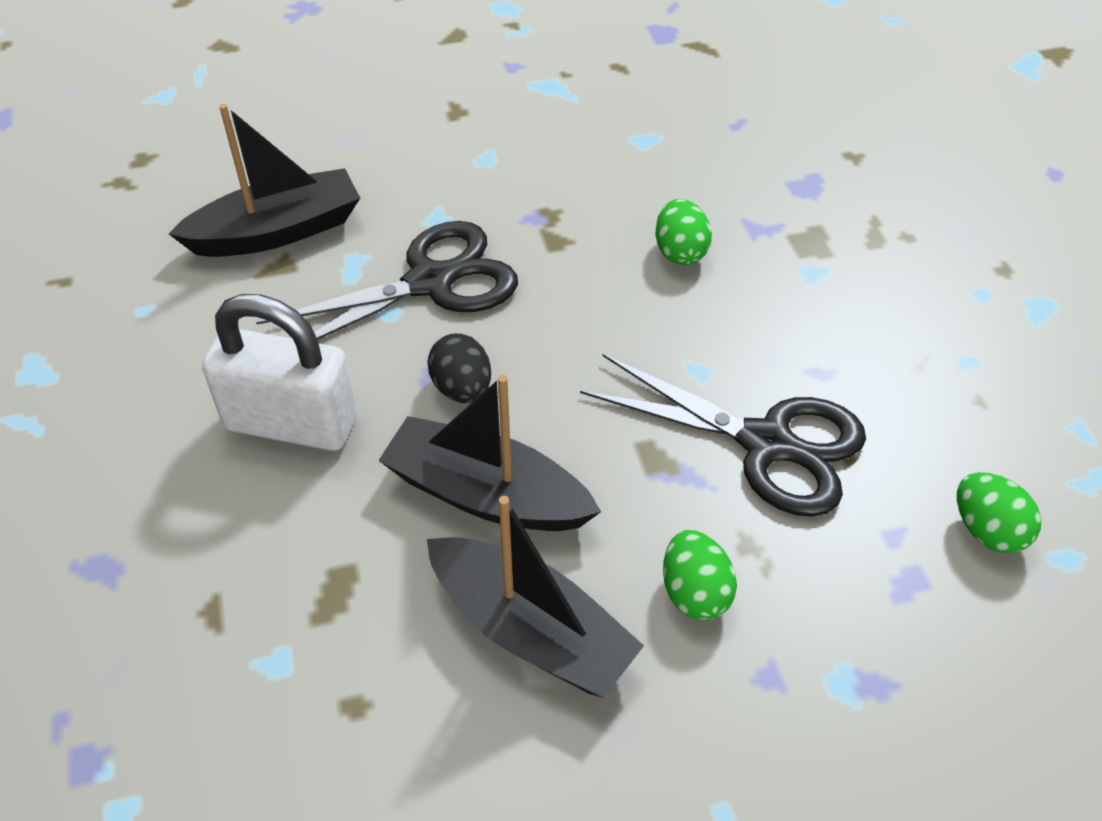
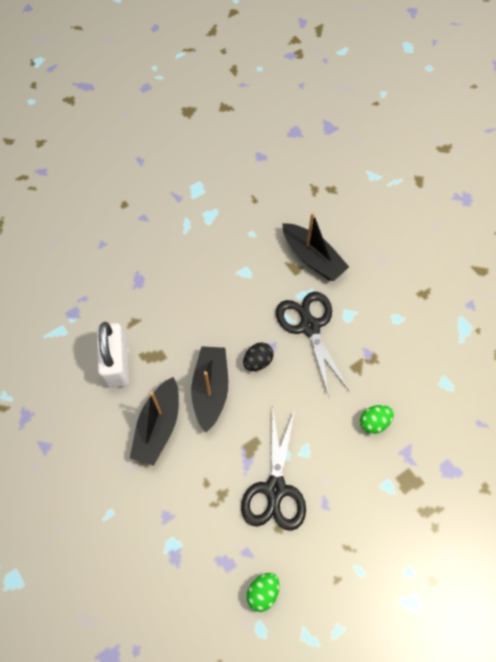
camera: 70 degrees right, 15 degrees up
(291, 423) = (218, 309): white padlock -> white padlock (117, 363)
(429, 282) = (309, 327): black scissors -> black scissors turned 150 degrees counterclockwise
(694, 593) = (193, 479): green egg -> none

